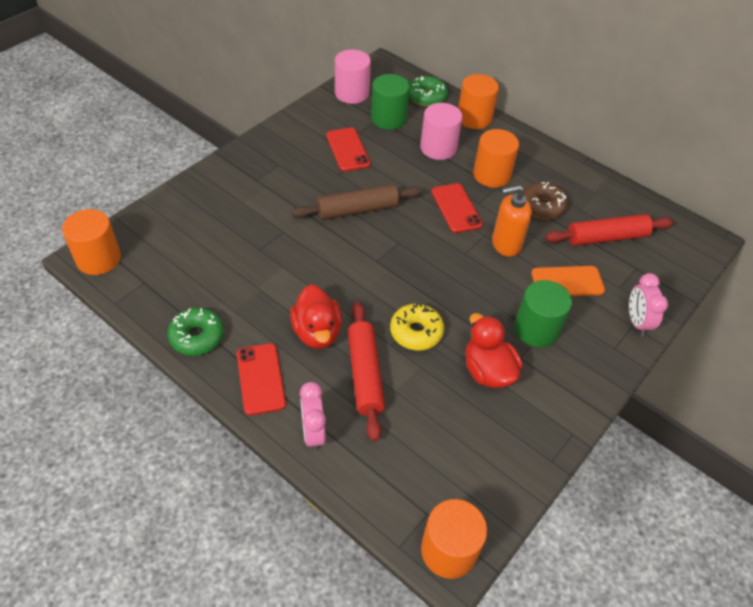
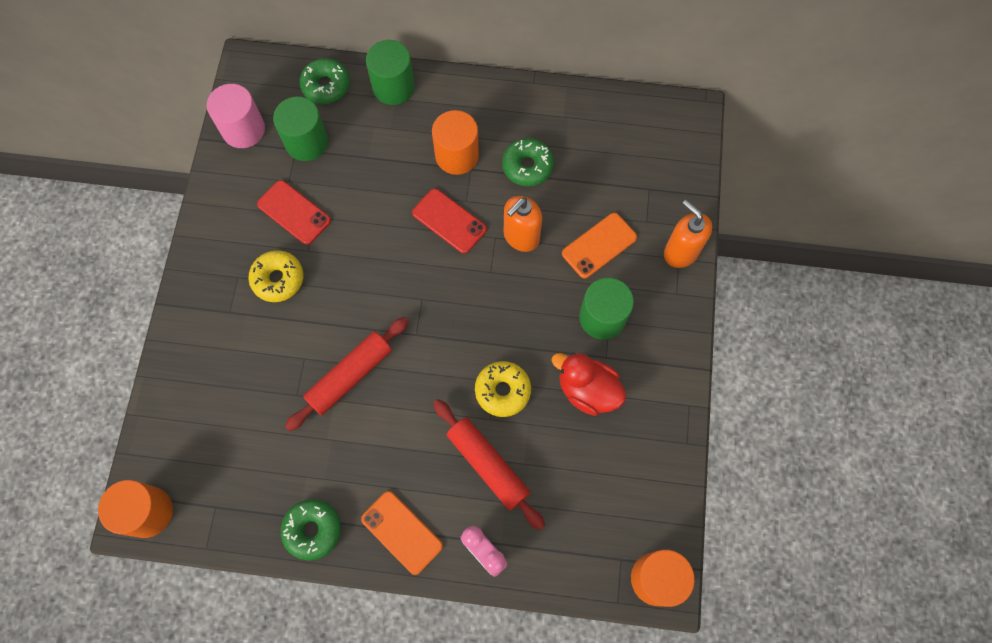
camera: 30 degrees left, 20 degrees up
(260, 379) = (402, 532): red phone -> orange phone
(305, 179) = (278, 279): none -> yellow donut
(317, 332) = (416, 450): red duck -> none
(357, 210) = (357, 285): brown rolling pin -> none
(438, 148) = (383, 152): pink cylinder -> none
(474, 118) = (393, 87): orange cylinder -> green cylinder
(542, 206) = (527, 166): brown donut -> green donut
(606, 237) = (605, 168): red rolling pin -> red rolling pin (350, 376)
(637, 322) = (680, 252): pink clock -> orange soap dispenser

